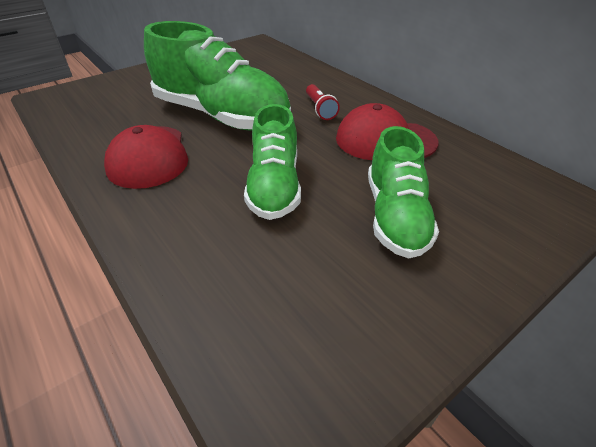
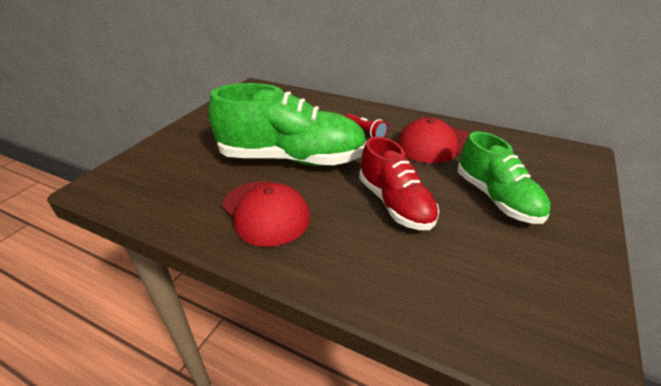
camera: 25 degrees left, 5 degrees down
(274, 186) = (395, 204): green shoe -> red shoe

